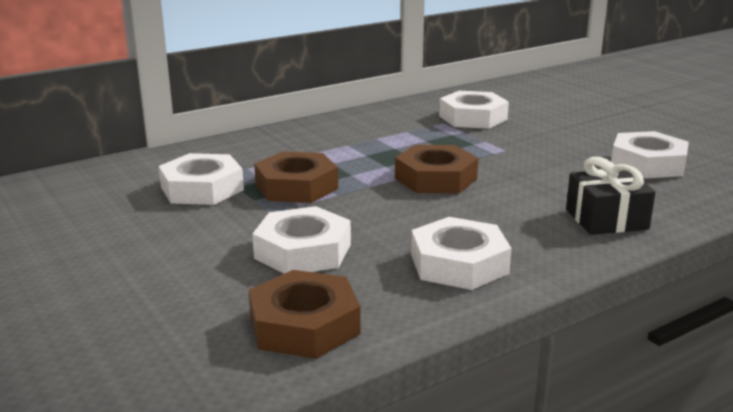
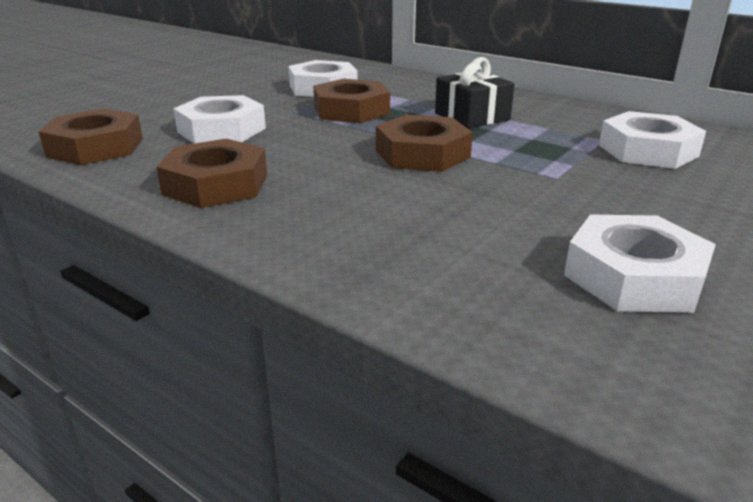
camera: 70 degrees right, 5 degrees up
(458, 264) = (216, 184): white nut -> brown nut
(606, 219) = (377, 252): black gift -> black gift (472, 116)

